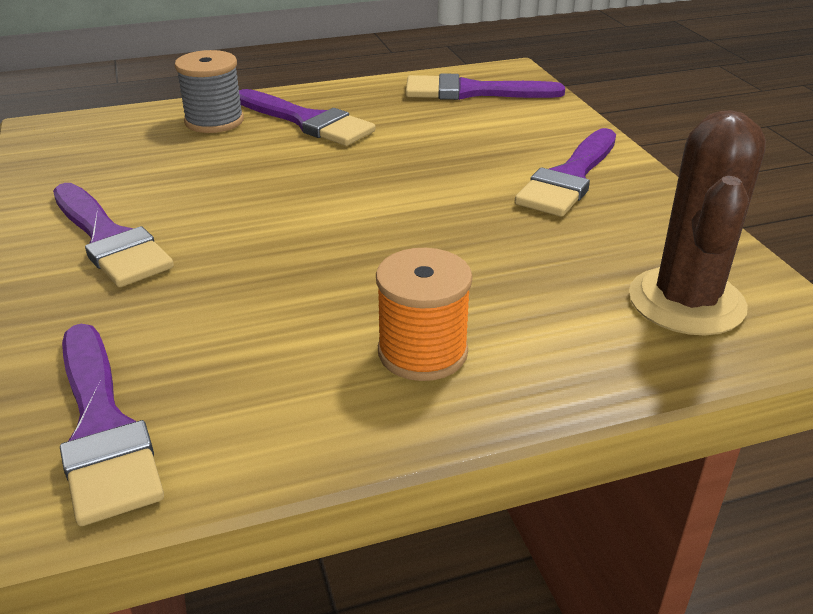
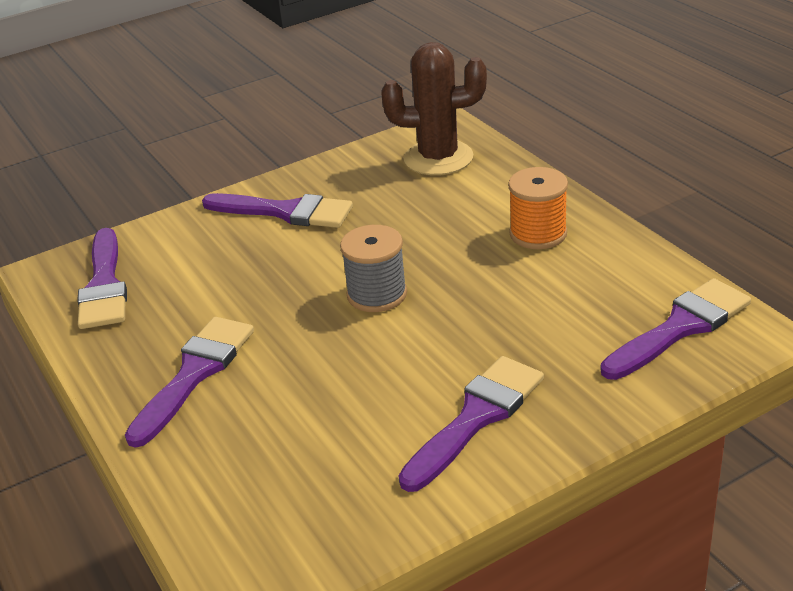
camera: 100 degrees left, 0 degrees up
(214, 121) = (204, 443): grey spool -> grey spool (377, 294)

